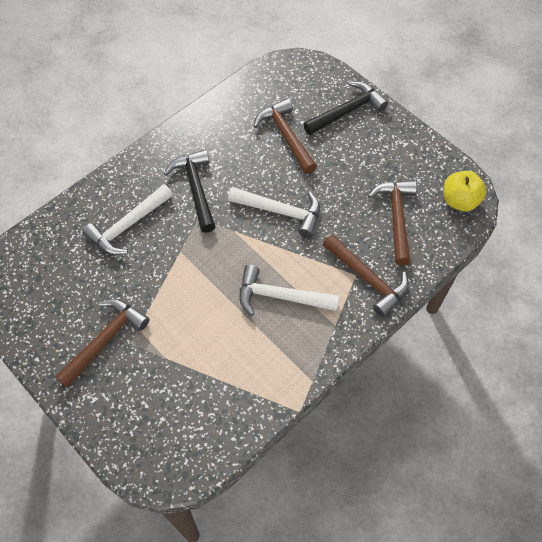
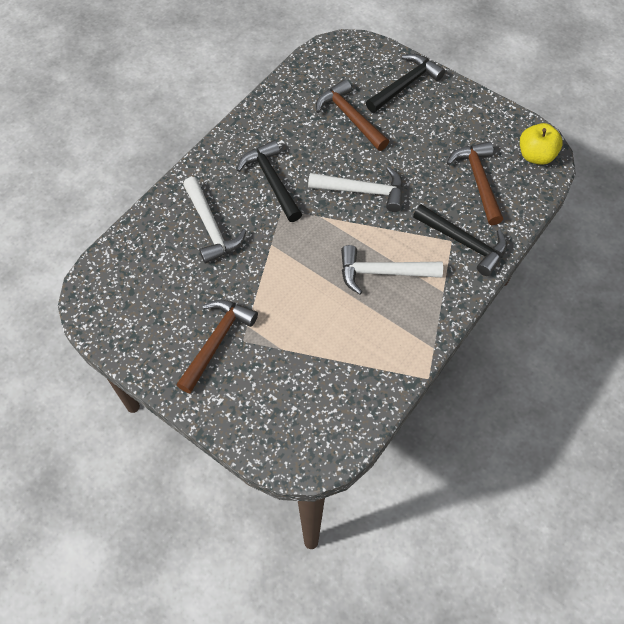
camera: 10 degrees left, 0 degrees up
(128, 226) = (211, 227): white hammer -> white hammer turned 60 degrees counterclockwise
(367, 279) = (464, 243): brown hammer -> black hammer

